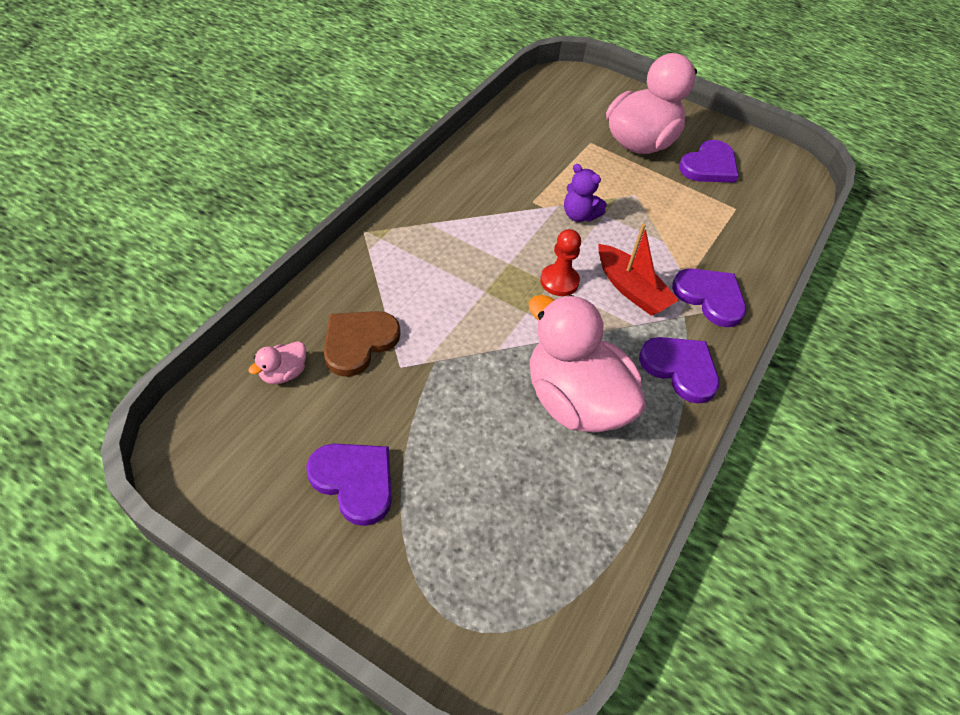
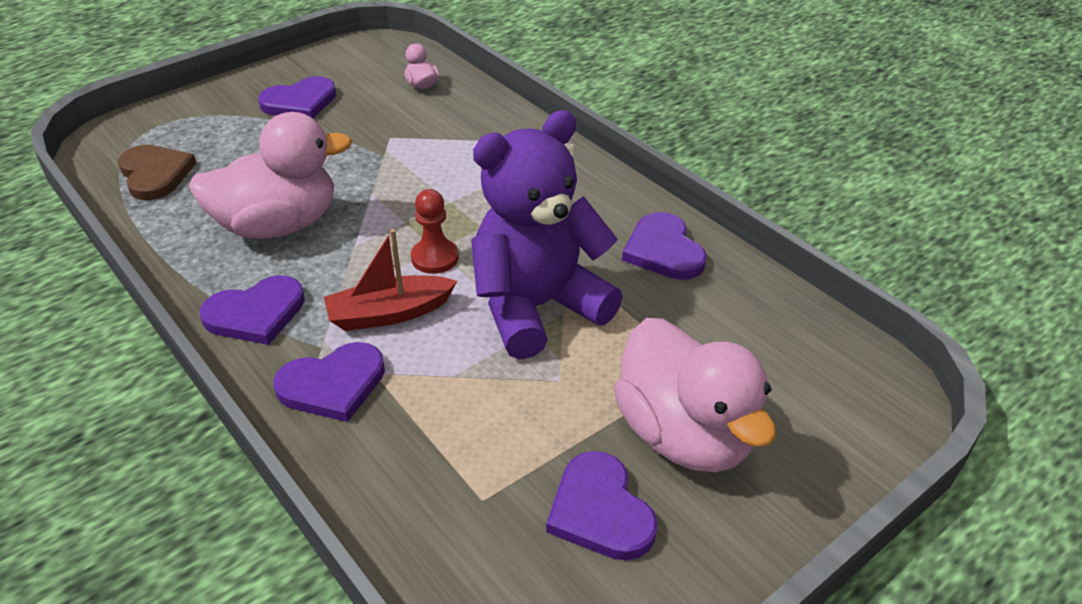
camera: 115 degrees right, 10 degrees down
(358, 342) = (431, 121): brown heart -> brown heart (155, 174)
(487, 165) = (663, 250): none -> purple heart
(579, 215) = (537, 307): purple teddy bear -> purple teddy bear, size x2.40

